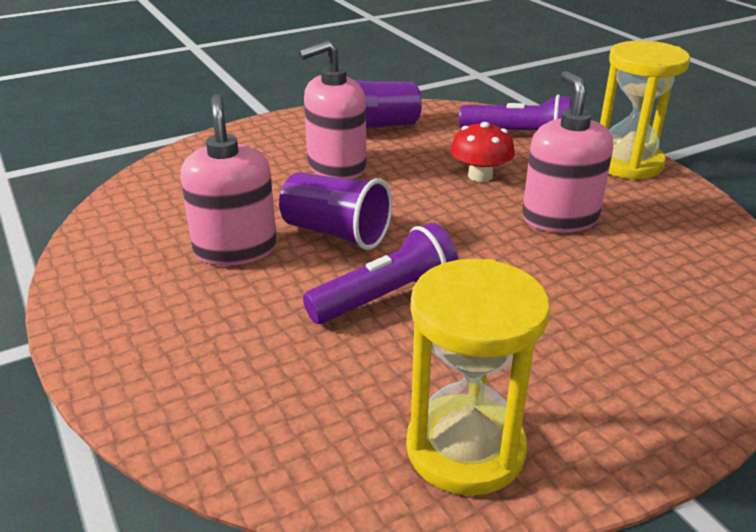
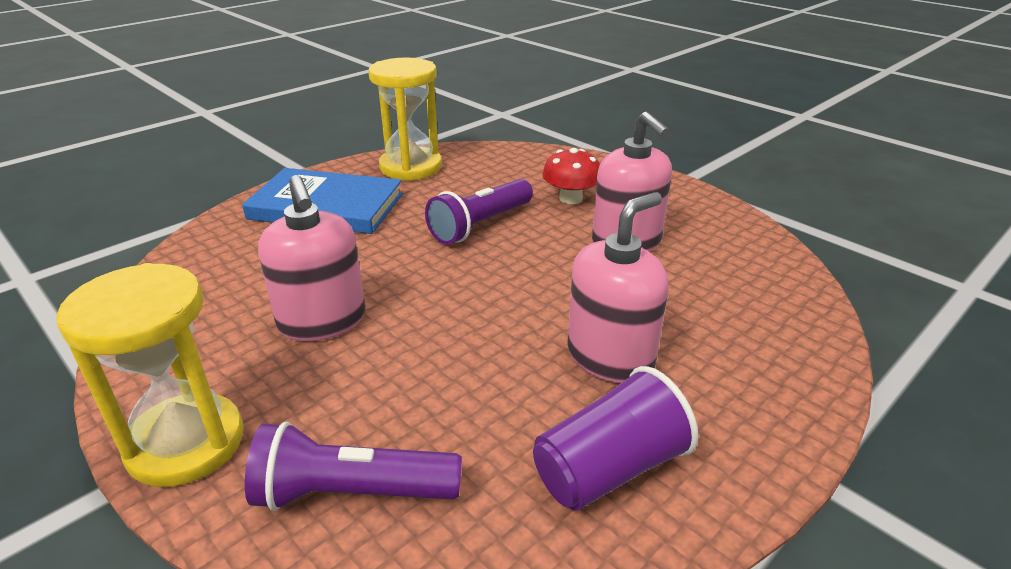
camera: 165 degrees right, 0 degrees up
(336, 233) = (551, 269): purple cup -> none
(480, 175) = (415, 374): red mushroom -> red mushroom (570, 198)
(599, 367) = (326, 206): none -> blue book

